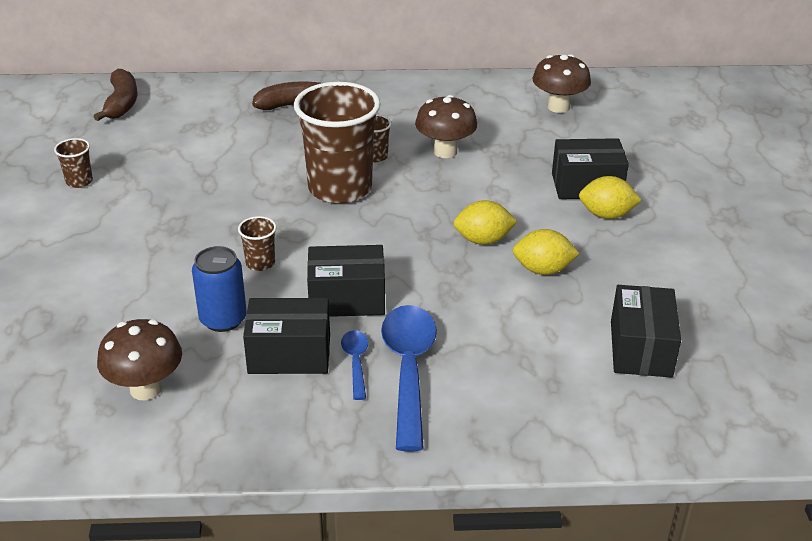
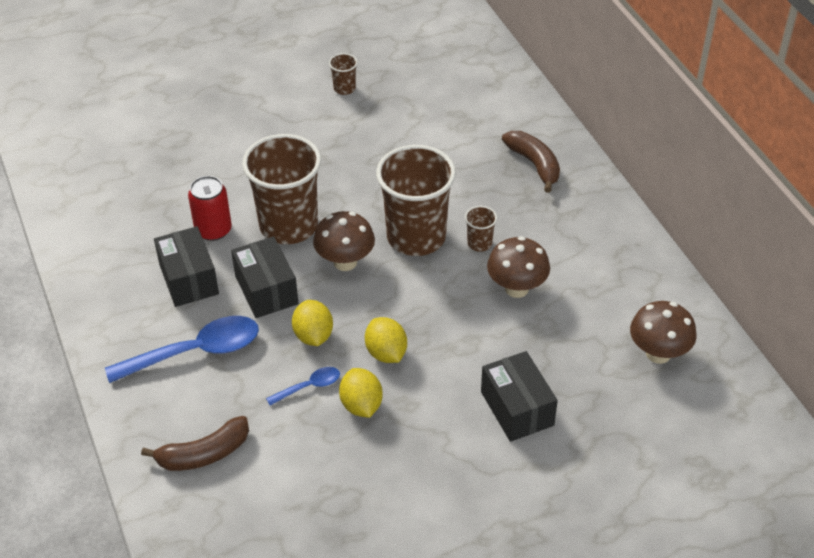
camera: 70 degrees right, 10 degrees up
(122, 103) = (469, 63): brown banana -> brown banana (204, 454)
(146, 389) = (126, 220): brown mushroom -> brown mushroom (345, 262)
(223, 319) = (213, 230): blue can -> red can
(260, 263) = (288, 225): brown cup -> brown cup, size x2.40
(356, 362) = (193, 319): blue spoon -> blue spoon (309, 386)
(606, 215) = (473, 434): yellow lemon -> yellow lemon (313, 336)
(640, 348) = (279, 497): black box -> none

